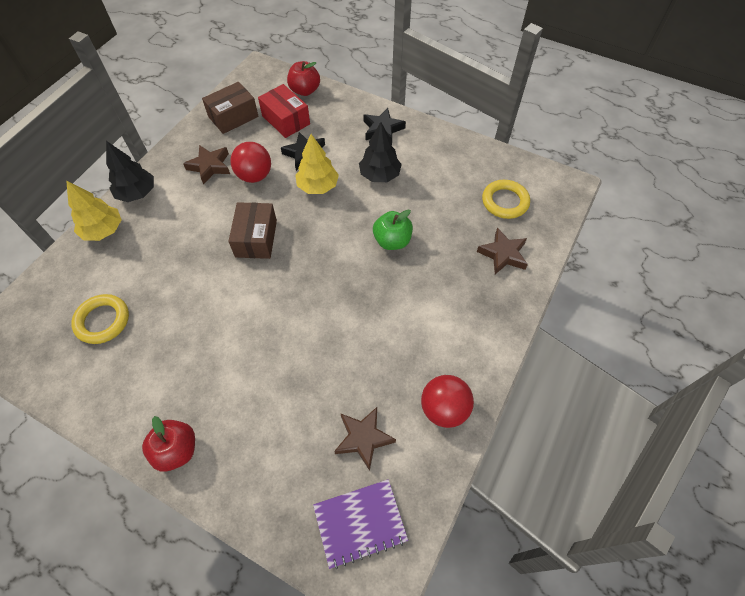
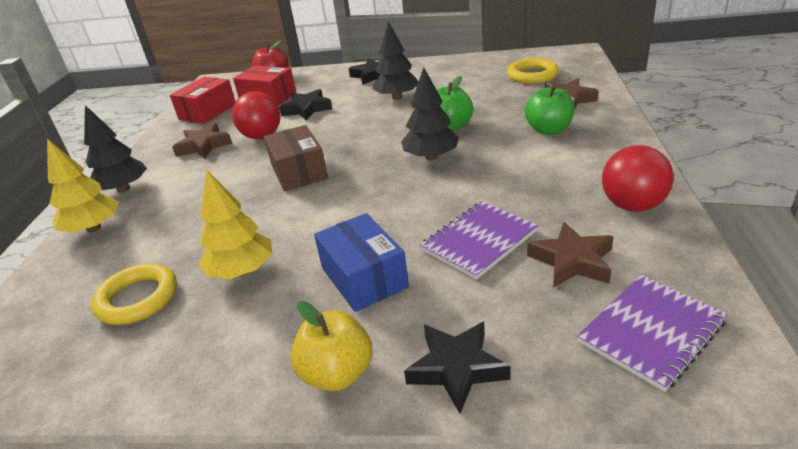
camera: 20 degrees left, 25 degrees down
(177, 450) = (337, 373): red apple -> yellow apple
(233, 117) = (207, 112): brown box -> red box
(234, 378) = (364, 277): none -> blue box
(238, 484) = (457, 368): none -> black star
(318, 186) = (339, 121): yellow tree -> yellow tree (242, 271)
(322, 385) = (478, 241): none -> purple notebook
(353, 273) = (431, 157): none -> black tree
(458, 288) = (548, 130): none -> green apple

